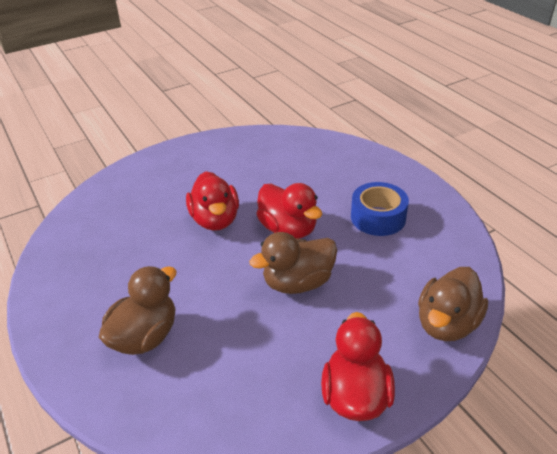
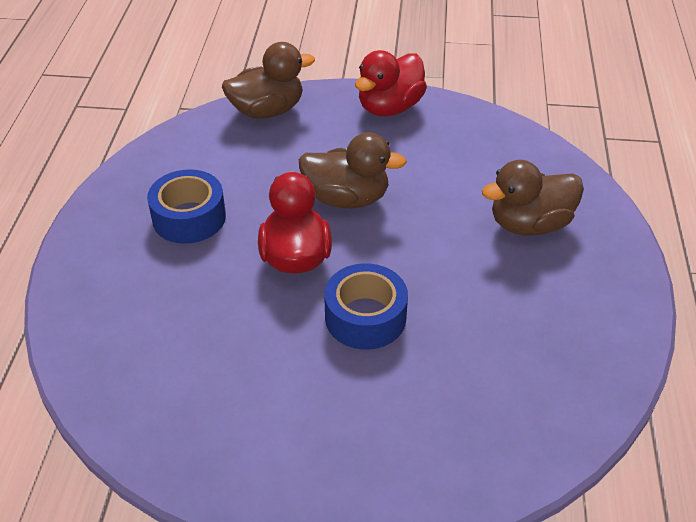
camera: 145 degrees left, 5 degrees up
(215, 220) = (365, 317): red duck -> blue tape

